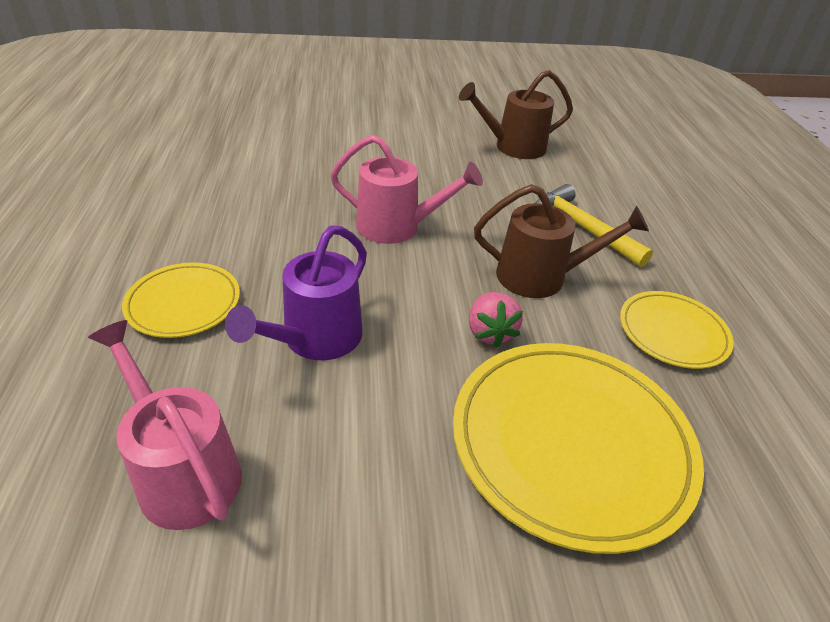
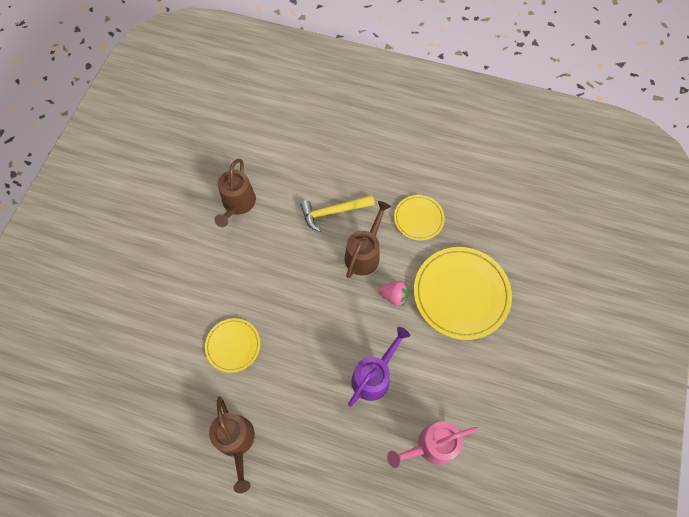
camera: 65 degrees left, 25 degrees up
(155, 214) = (237, 442): none -> brown watering can
(184, 303) = (327, 434): yellow plate -> yellow plate (233, 346)
(315, 340) = (374, 376): purple watering can -> purple watering can turned 105 degrees counterclockwise
(397, 227) = (299, 307): pink watering can -> none

